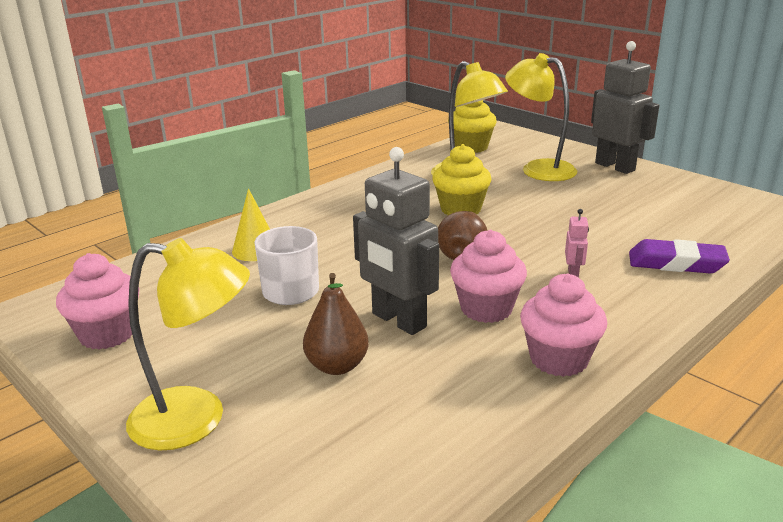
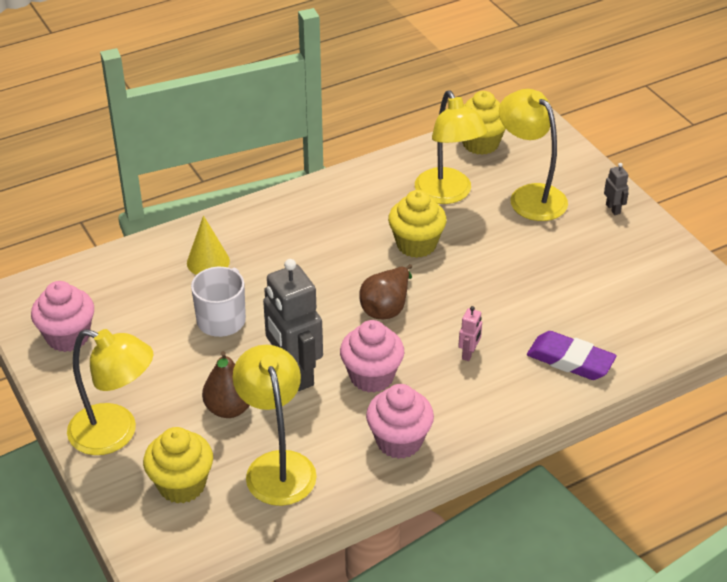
camera: 15 degrees right, 15 degrees up
(311, 460) = (182, 485): none -> yellow cupcake
(428, 412) = (277, 466): none -> yellow lamp
(615, 167) = (613, 209): grey robot -> grey robot, size x0.43

